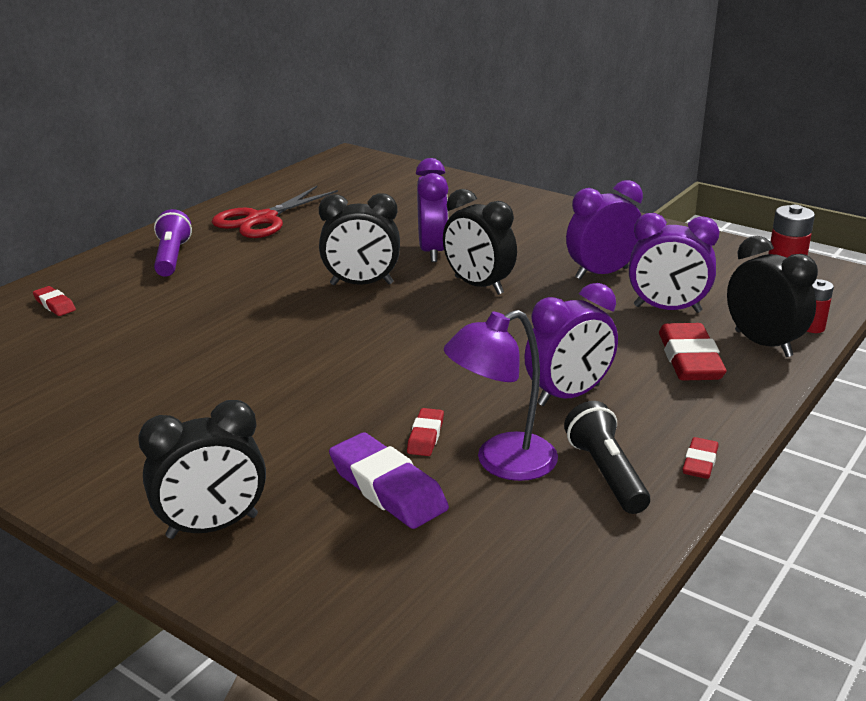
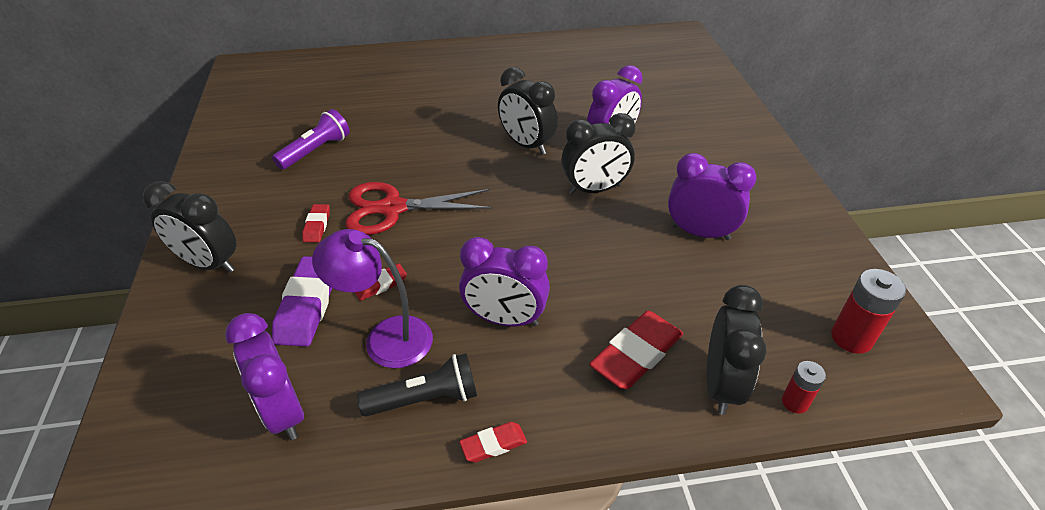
camera: 45 degrees right, 15 degrees up
(55, 305) = (363, 70): red eraser -> red eraser (317, 226)
(172, 257) = (460, 66): purple flashlight -> purple flashlight (316, 151)
(262, 219) = (549, 62): red scissors -> red scissors (392, 208)
(478, 286) = (594, 190): black clock -> black clock turned 105 degrees counterclockwise
(606, 473) = (425, 399): black flashlight -> black flashlight turned 45 degrees clockwise
(667, 309) = (696, 297): purple clock -> purple clock (283, 411)

